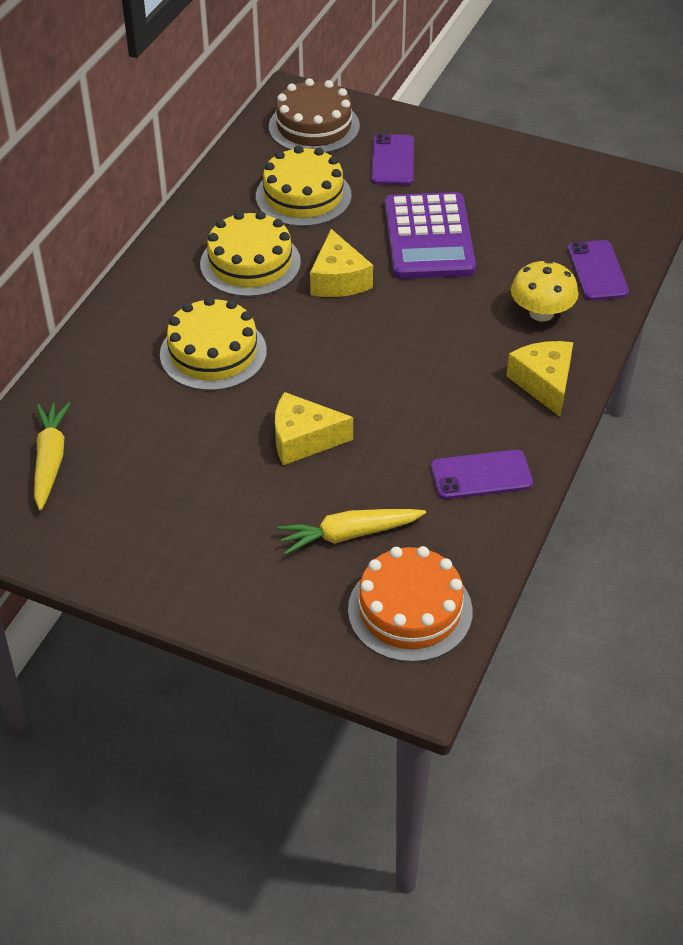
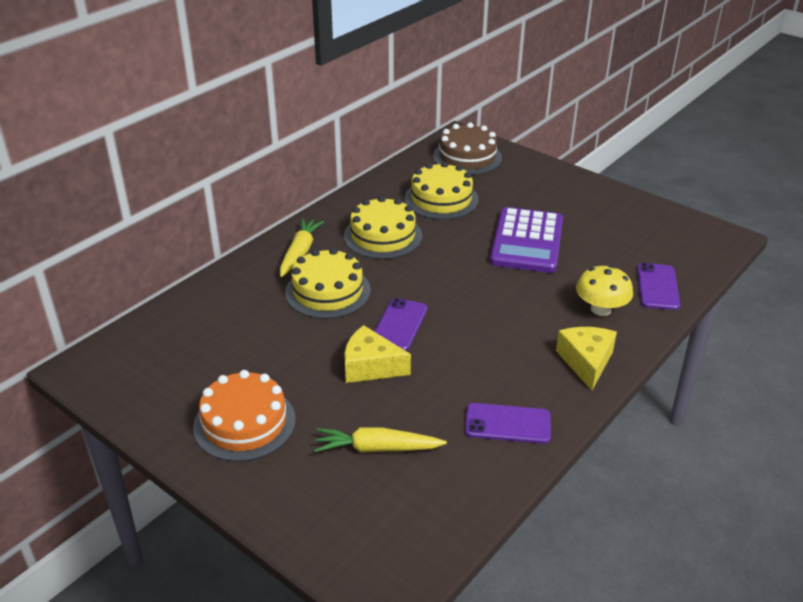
camera: 15 degrees right, 10 degrees down
(50, 460) = (170, 343): yellow carrot -> yellow carrot (300, 252)
(338, 279) = (445, 258): yellow cheese -> none
(392, 160) = (518, 186): purple phone -> purple phone (399, 325)
(410, 610) = (404, 524): orange cake -> orange cake (244, 423)

